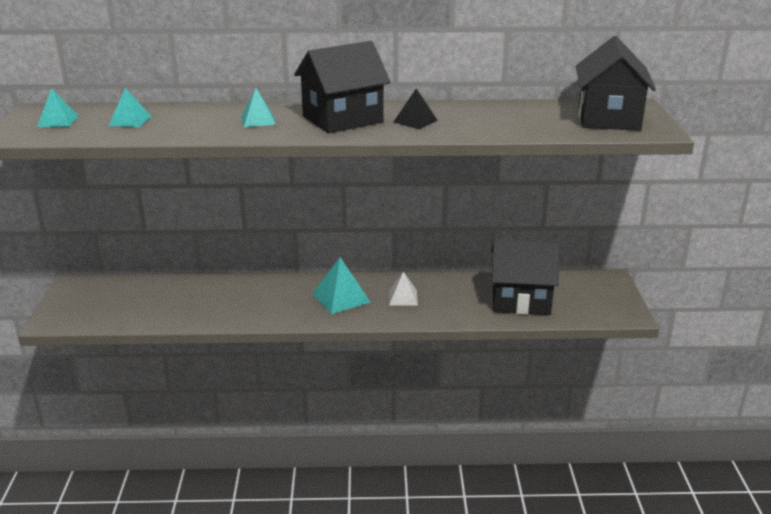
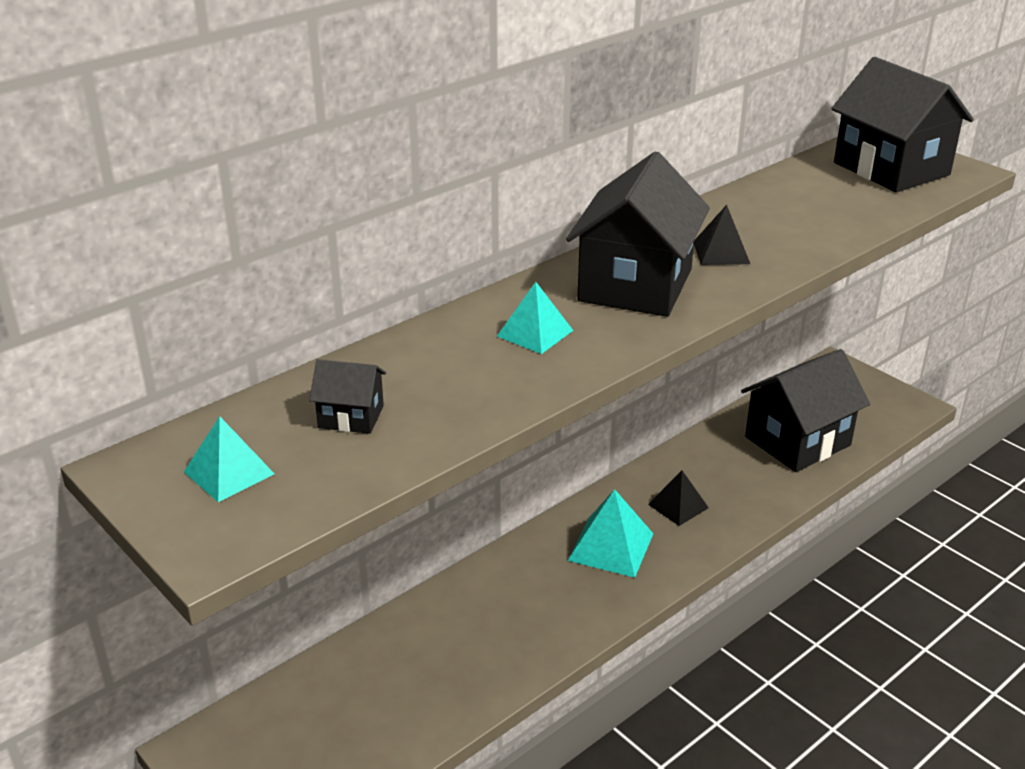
camera: 40 degrees left, 5 degrees up
(130, 120) = (351, 417): turquoise pyramid -> black house
(403, 297) = (678, 506): white pyramid -> black pyramid

